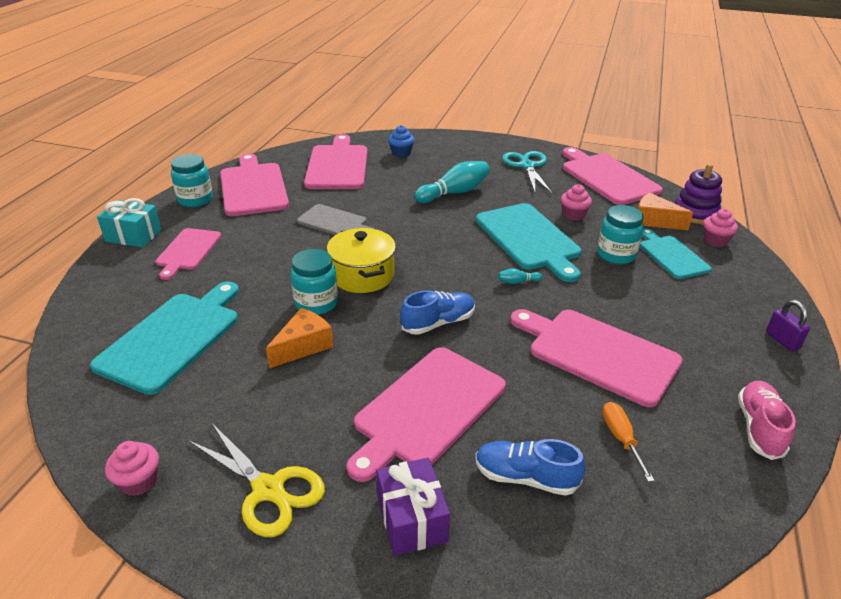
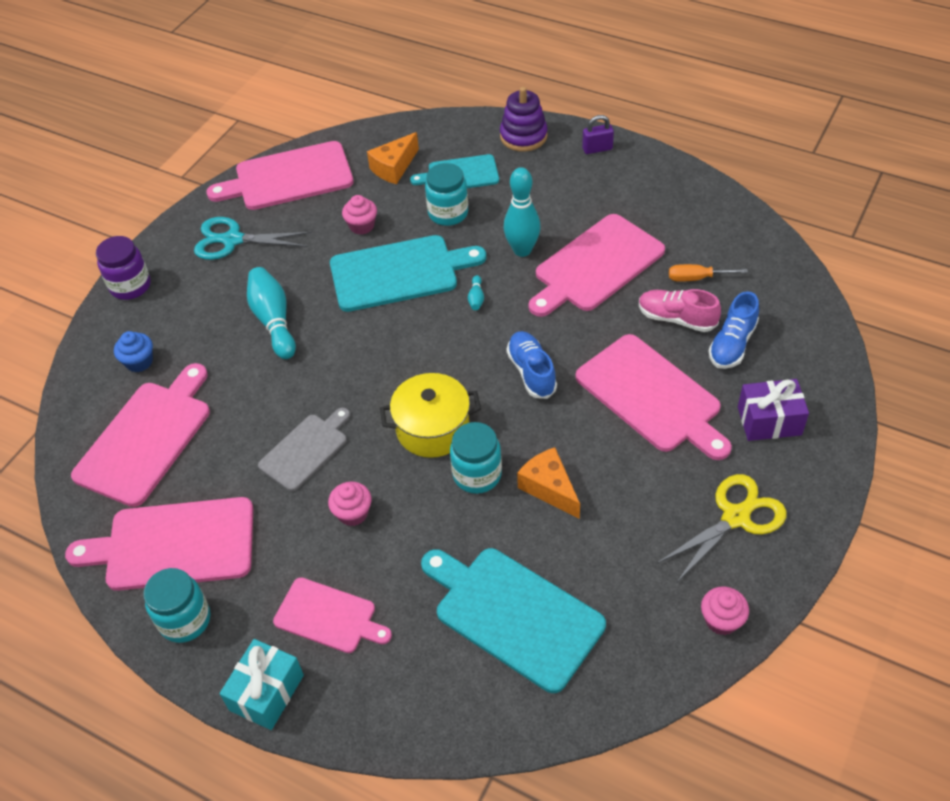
camera: 75 degrees left, 15 degrees up
(337, 165) = (146, 438): pink cutting board -> pink cutting board turned 105 degrees clockwise
(466, 140) = (130, 286): none -> purple jar
(593, 302) = (522, 250): none -> turquoise bowling pin
(695, 213) = (388, 134): purple stacking toy -> purple stacking toy (523, 136)
(715, 240) = (442, 137): pink cupcake -> pink cupcake (353, 513)
(759, 428) = (692, 198): pink shoe -> pink shoe (676, 318)

